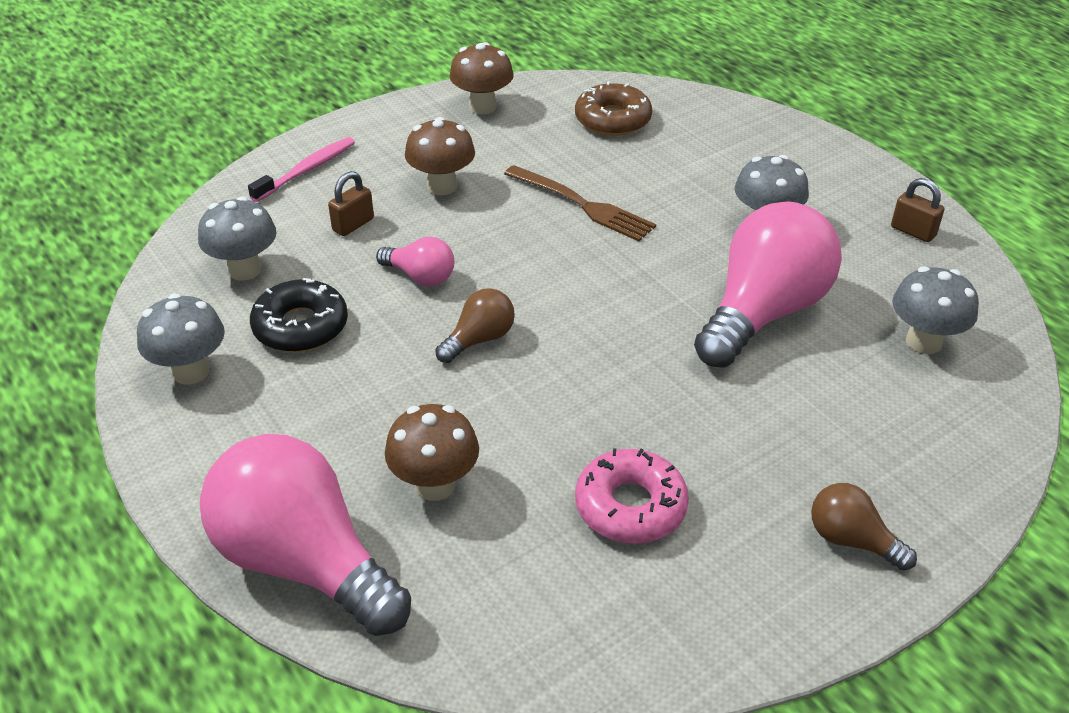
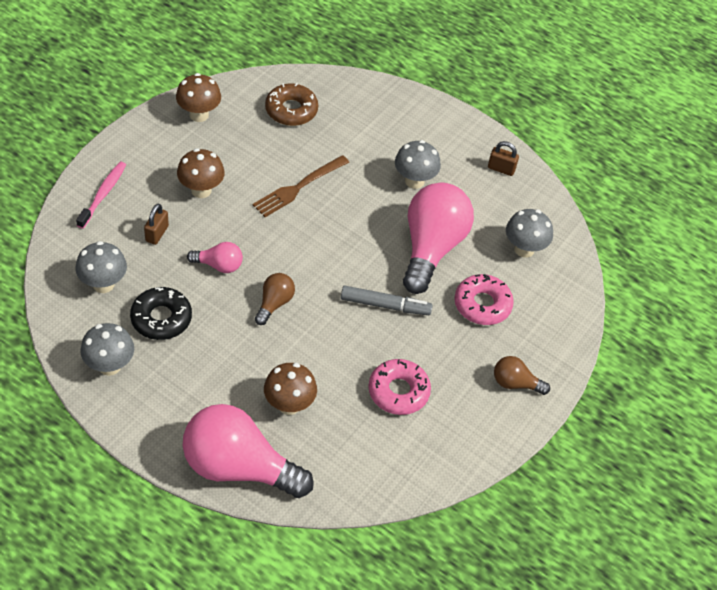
camera: 25 degrees left, 10 degrees up
(583, 205) = (298, 188): brown fork -> brown fork turned 120 degrees clockwise
(657, 375) = (385, 305): none -> grey marker
(826, 406) = (482, 305): none -> pink donut

